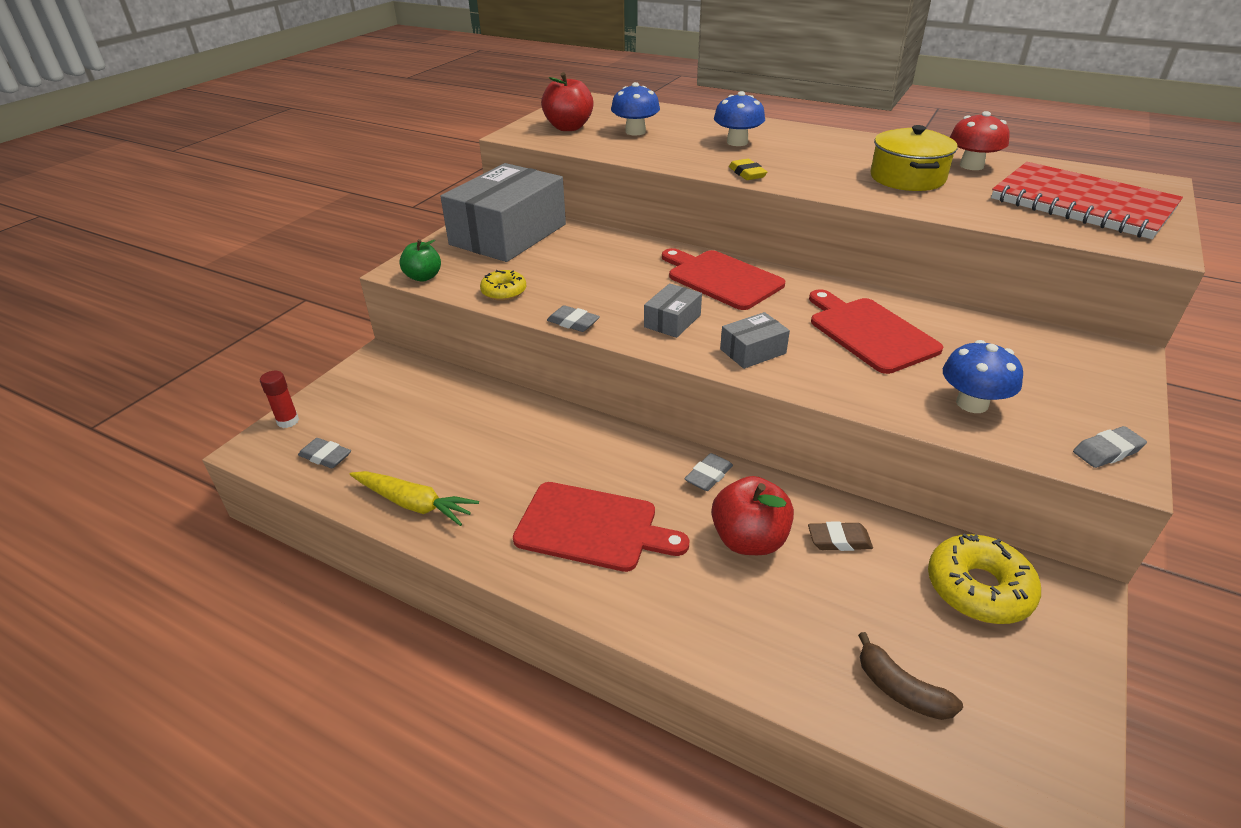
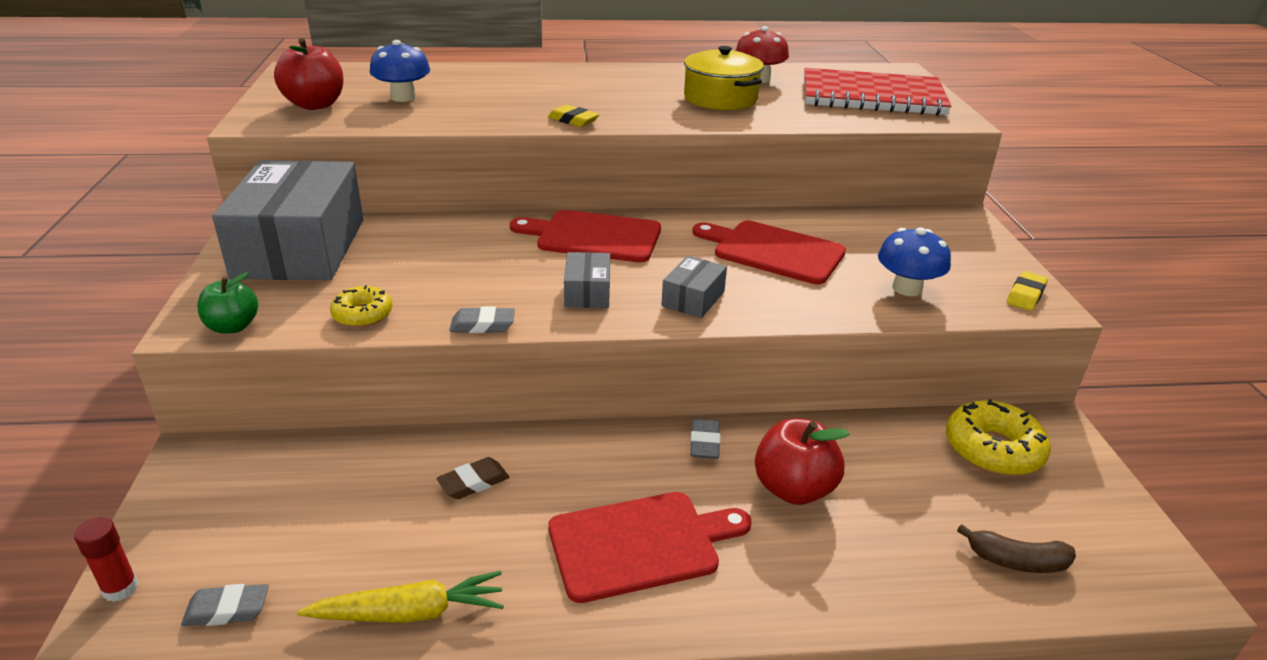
camera: 35 degrees left, 5 degrees down
(737, 142) = (527, 91): blue mushroom -> none
(839, 540) = (864, 455): brown eraser -> brown eraser (473, 482)
(1107, 451) = (1025, 295): grey eraser -> yellow eraser

